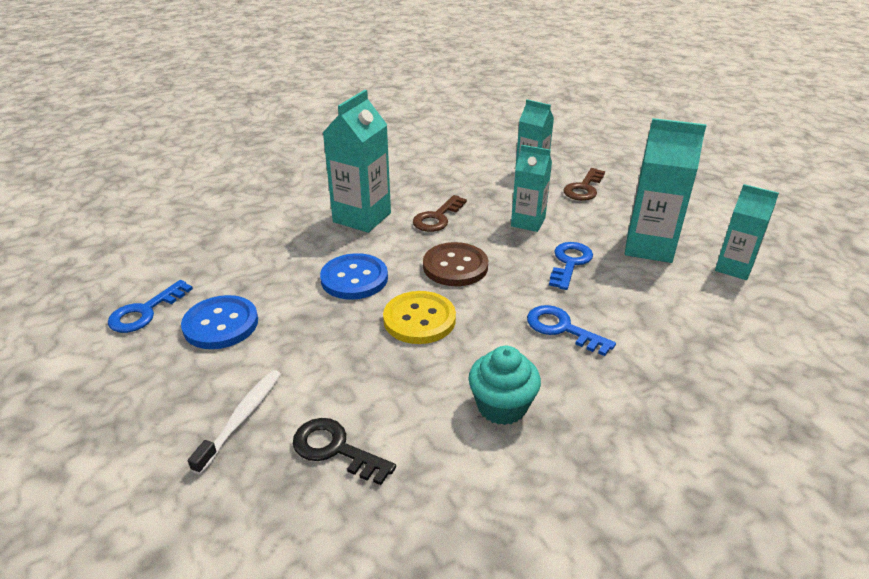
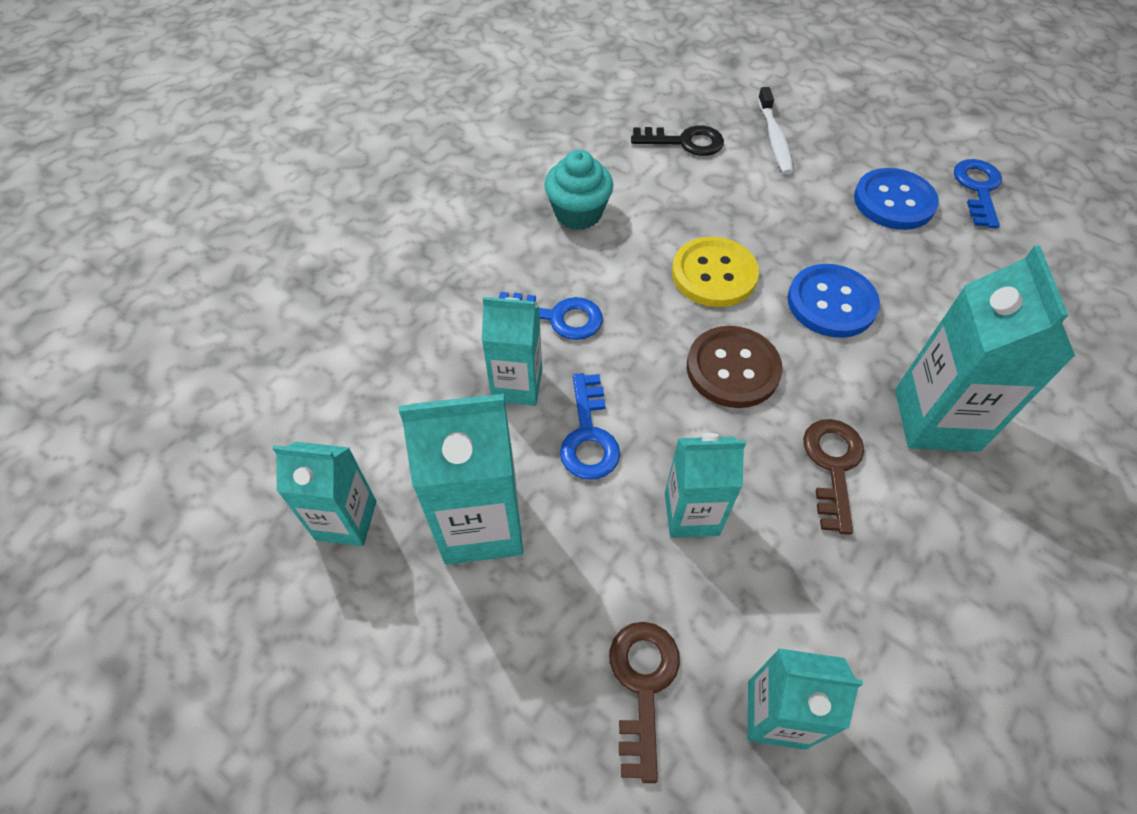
camera: 155 degrees right, 20 degrees up
(608, 298) = (517, 385): none -> turquoise carton

